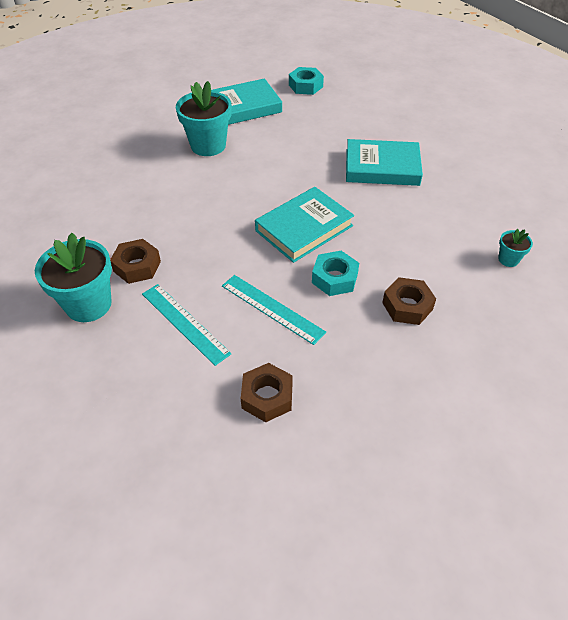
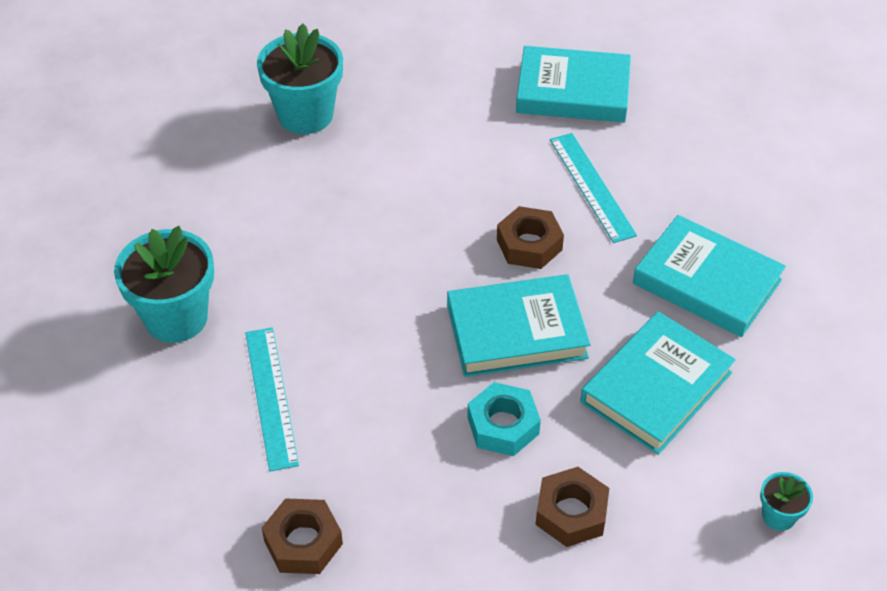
camera: 30 degrees right, 0 degrees up
(137, 266) = (264, 290): brown nut -> brown nut (529, 245)
(208, 145) = (476, 139): turquoise flower pot -> turquoise flower pot (305, 115)
(272, 308) = (390, 429): turquoise ruler -> turquoise ruler (591, 186)
(305, 86) = (697, 87): turquoise nut -> none
(398, 225) = (656, 387): none -> turquoise book

